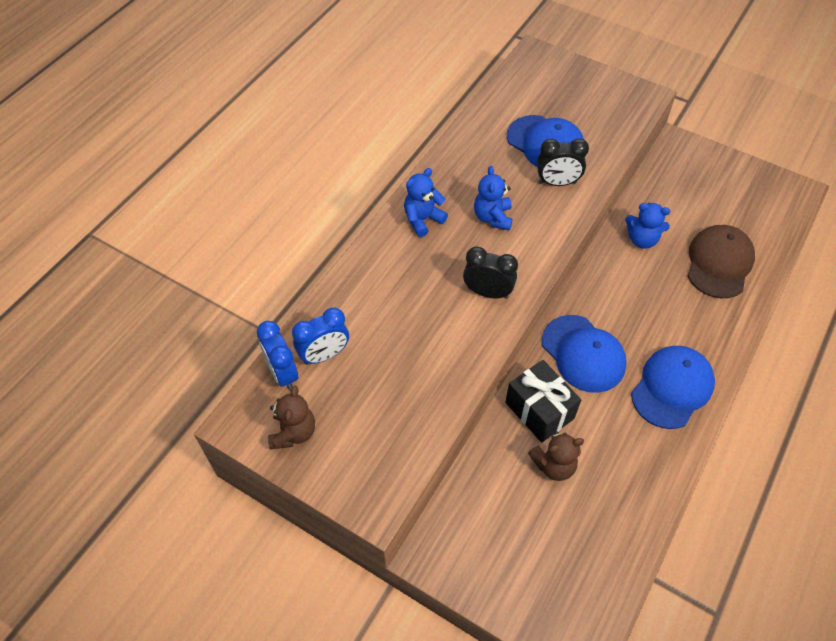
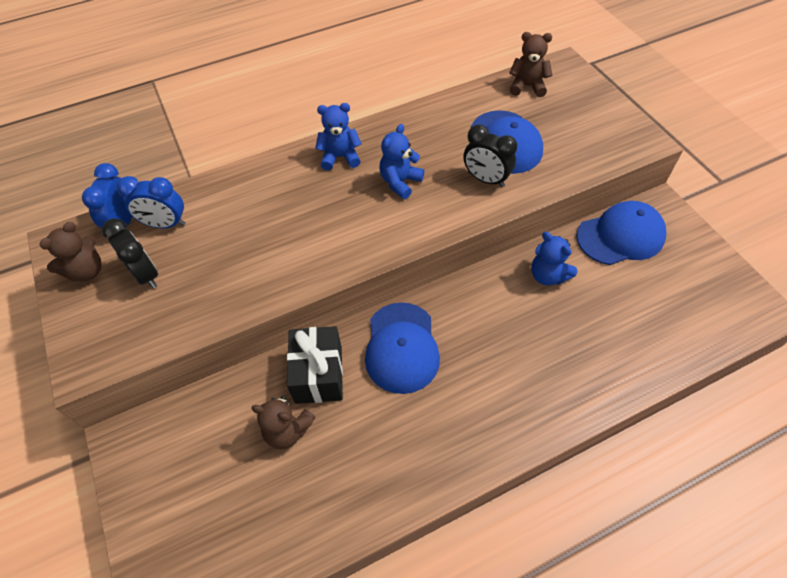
camera: 35 degrees right, 0 degrees up
(488, 292) = (337, 242): black clock -> black clock (146, 274)
(522, 86) = (527, 86): none -> brown teddy bear
(672, 388) = (458, 428): blue cap -> blue cap (620, 236)
(719, 263) = (610, 337): brown cap -> none

